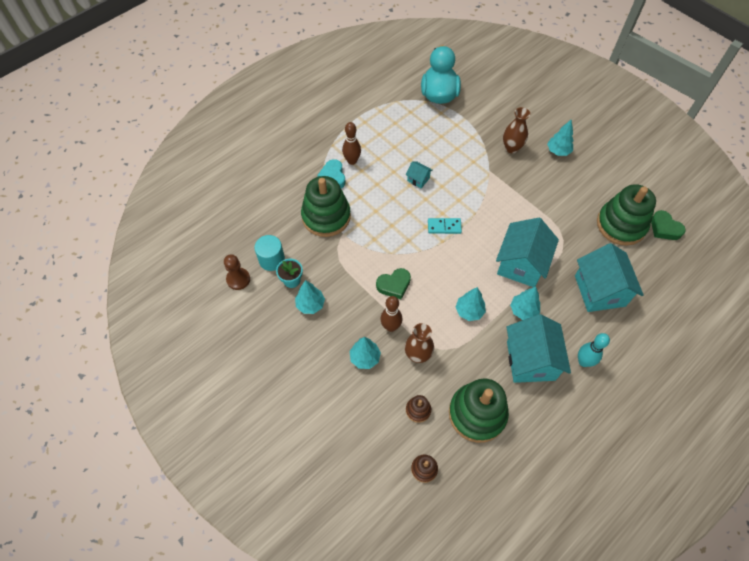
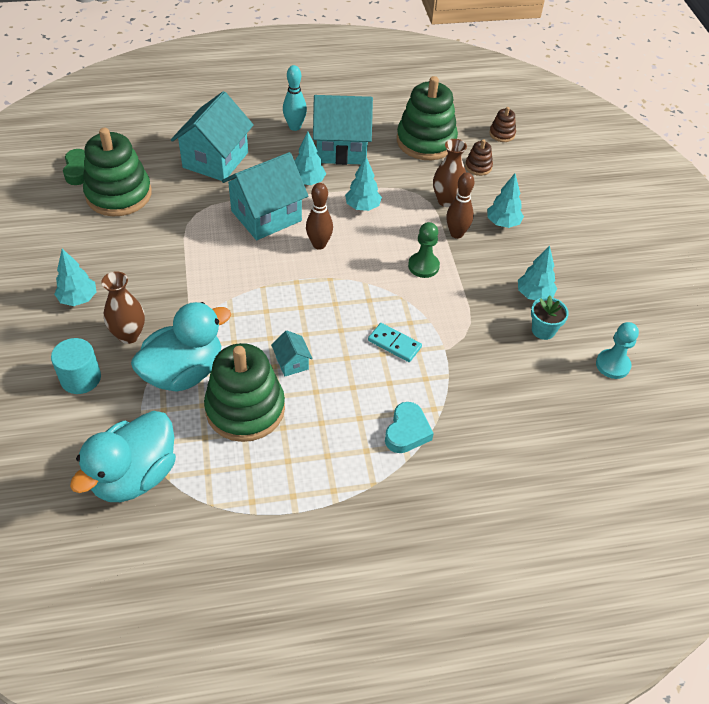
camera: 150 degrees left, 10 degrees down
(238, 279) = (612, 365): brown pawn -> turquoise pawn
(271, 260) = (557, 366): turquoise cylinder -> turquoise cylinder (80, 378)
(326, 216) = (453, 381): green stacking toy -> green stacking toy (245, 409)
(352, 161) = (362, 440): brown bowling pin -> brown bowling pin (319, 244)
(394, 285) = (423, 266): green heart -> green pawn
(444, 227) = (313, 292): turquoise domino -> turquoise domino (394, 344)
(465, 145) = (184, 372): none -> turquoise duck
(530, 360) = (341, 149): turquoise house -> turquoise house turned 60 degrees clockwise

